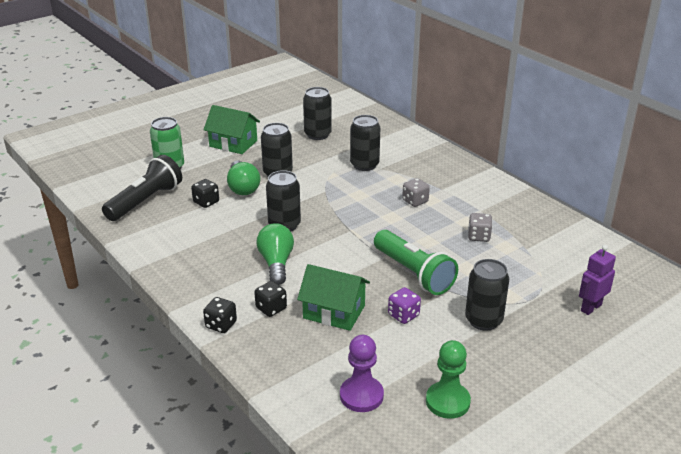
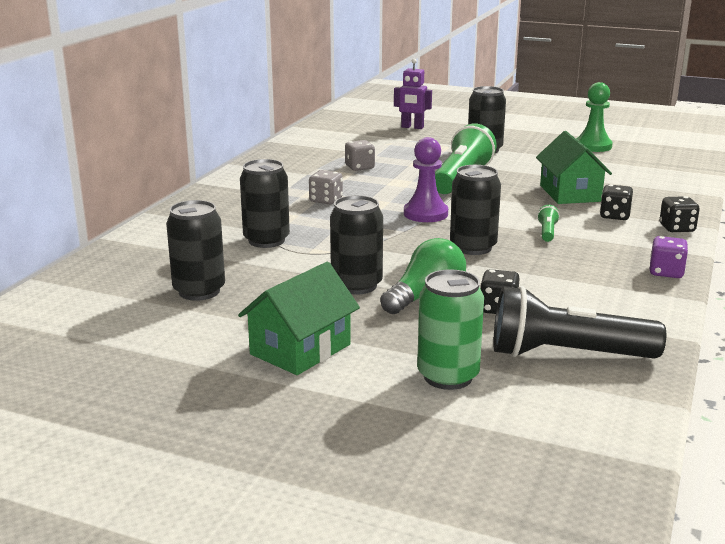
camera: 120 degrees left, 10 degrees down
(233, 143) = (300, 349): green house -> green house turned 45 degrees clockwise
(276, 263) = (547, 232): green light bulb -> green flashlight
(361, 395) = (640, 166): purple pawn -> purple pawn (425, 214)
(403, 315) = (526, 172): purple dice -> purple dice (666, 272)

